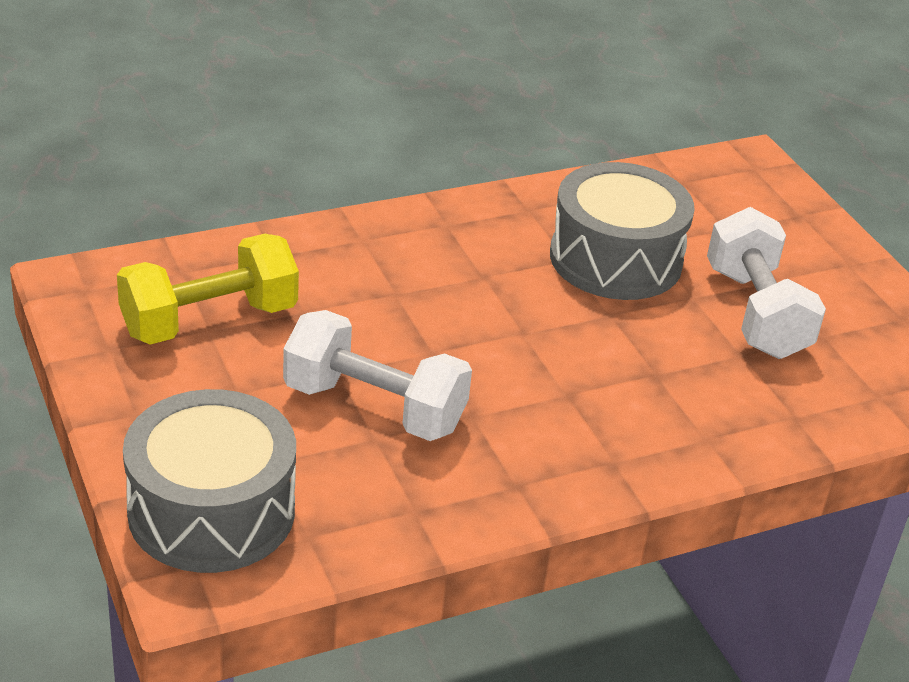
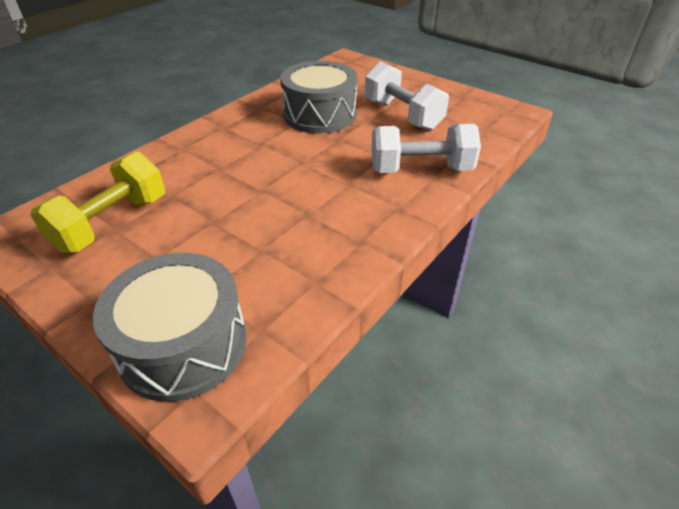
camera: 25 degrees left, 5 degrees up
(374, 407) = (248, 232): white dumbbell -> white dumbbell (420, 169)

